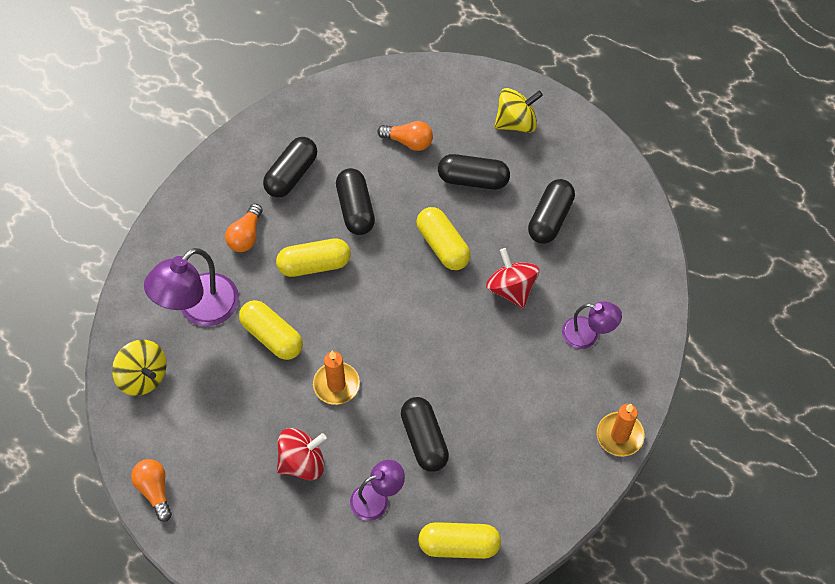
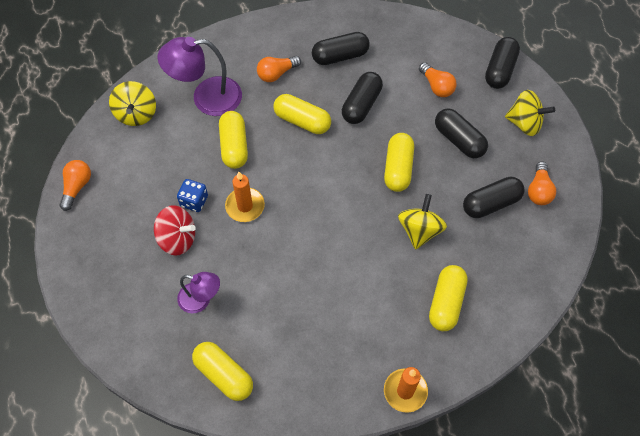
camera: 40 degrees right, 0 degrees up
(284, 416) = (194, 201): none -> blue dice
(424, 439) = (267, 285): black capsule -> black capsule (500, 70)
(511, 288) = (419, 230): red spinning top -> yellow spinning top
(580, 177) = (539, 190): none -> orange light bulb
(588, 335) = (446, 302): purple lamp -> yellow capsule

